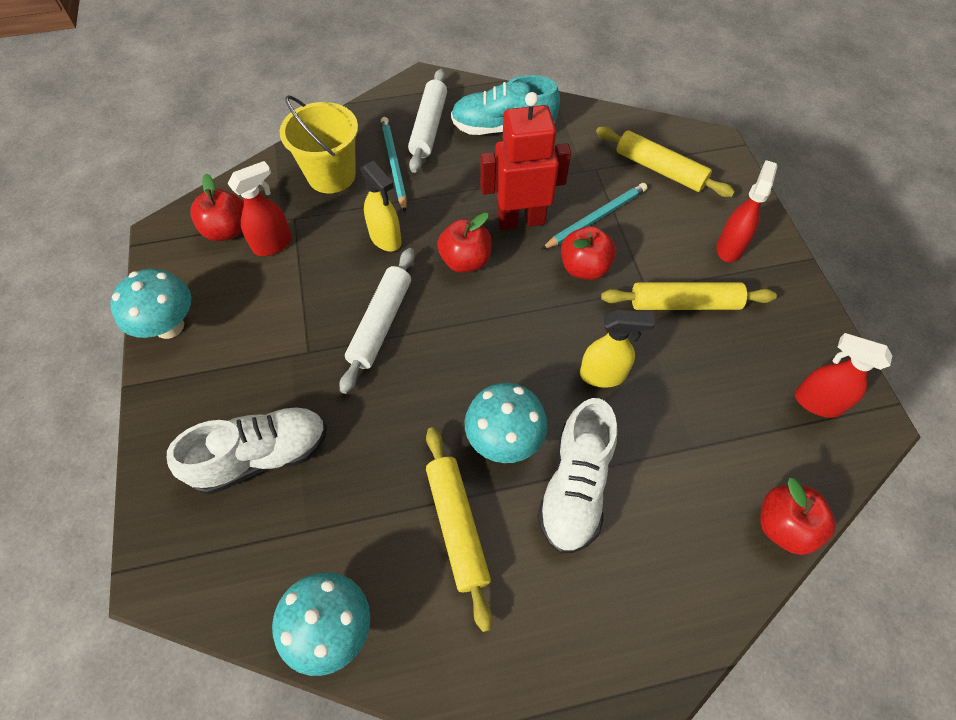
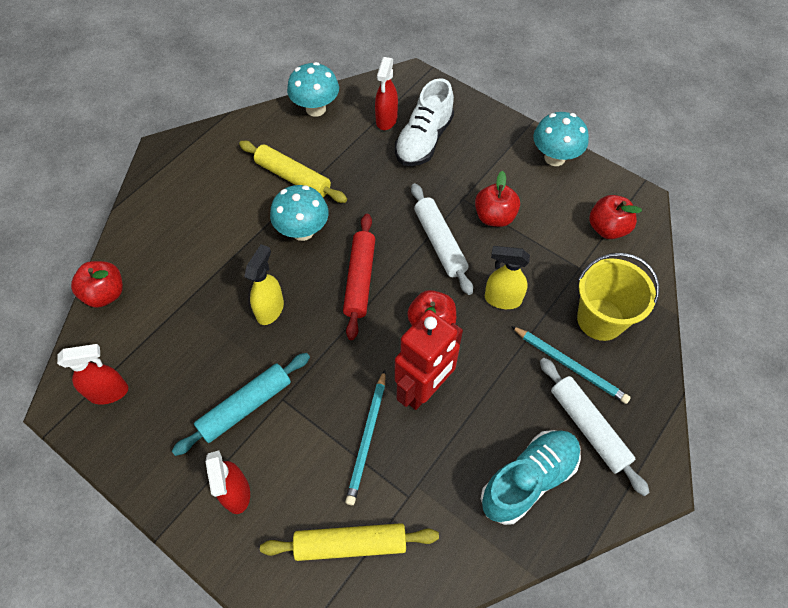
camera: 140 degrees right, 0 degrees up
(273, 244) = (567, 241): red spray bottle -> red spray bottle (386, 120)
(491, 343) = (360, 279): none -> red rolling pin
(575, 486) = (243, 235): white shoe -> none
(584, 268) = (341, 382): red apple -> red apple (494, 217)
(603, 375) = (270, 309): yellow spray bottle -> yellow spray bottle turned 150 degrees clockwise
(684, 303) = (245, 406): yellow rolling pin -> turquoise rolling pin

